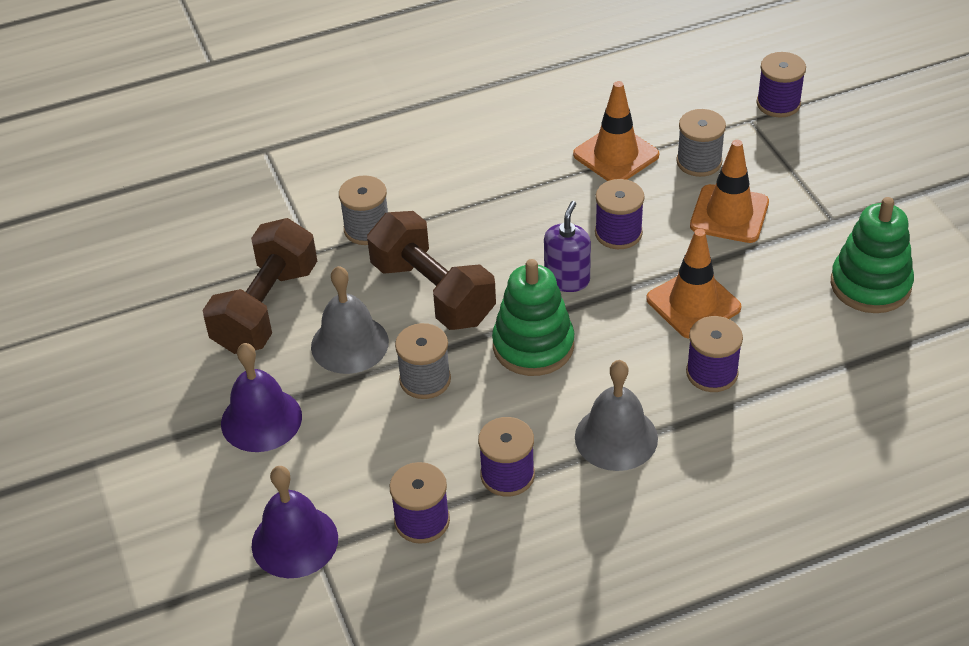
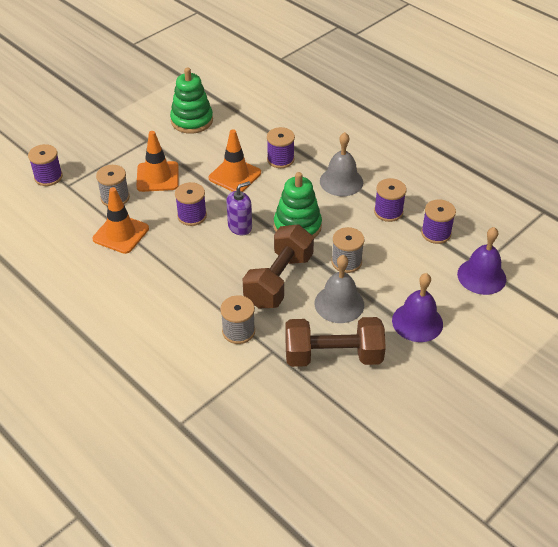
camera: 115 degrees left, 0 degrees up
(567, 279) = (240, 227): purple soap dispenser -> purple soap dispenser turned 150 degrees clockwise

